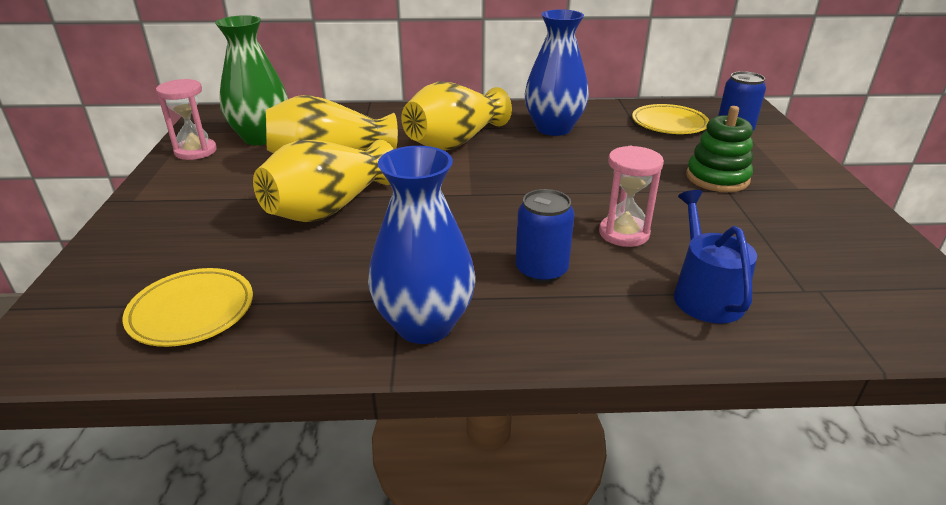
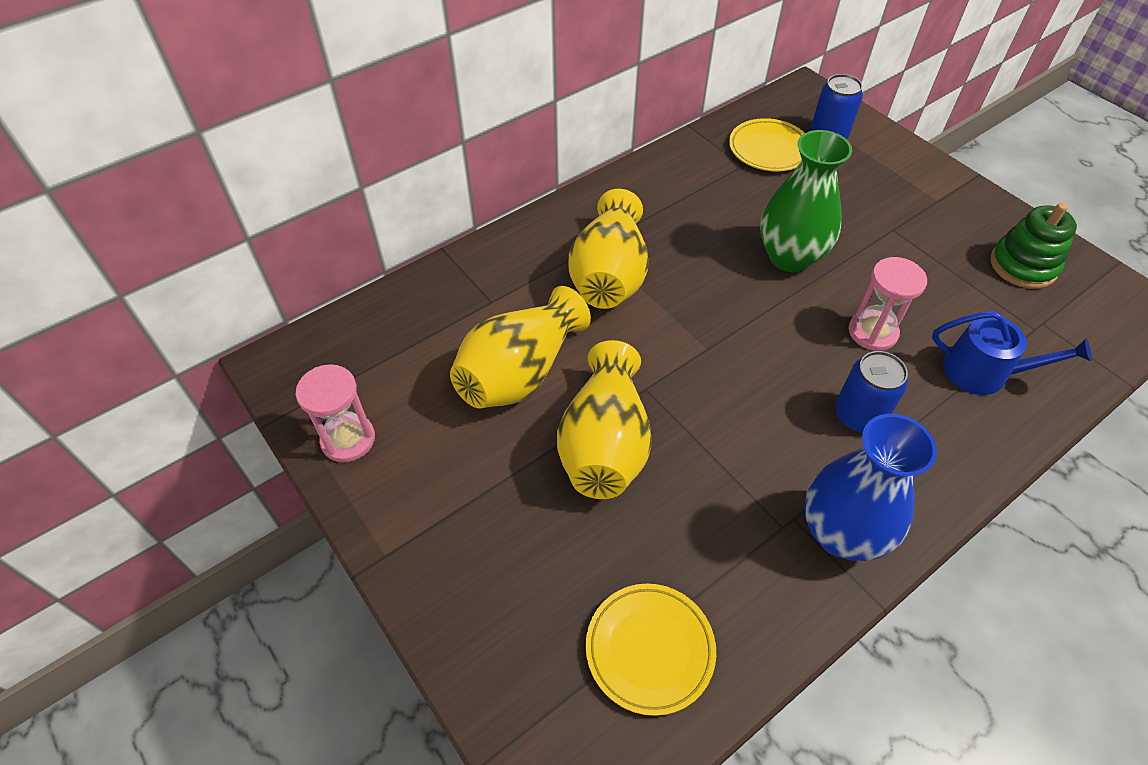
camera: 35 degrees left, 20 degrees up
(261, 137) = (395, 375): green vase -> green vase (790, 257)
(553, 128) = (678, 206): blue vase -> none
(704, 294) = (983, 372): blue watering can -> blue watering can turned 150 degrees clockwise
(717, 178) = (873, 216): green stacking toy -> green stacking toy (1023, 265)

